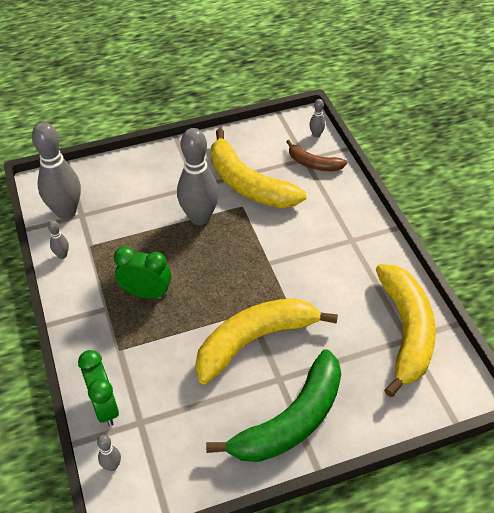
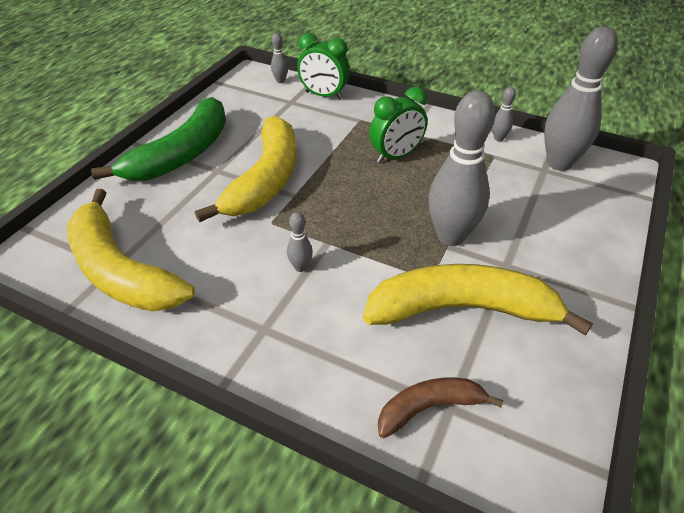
camera: 135 degrees right, 5 degrees down
(291, 421) = (182, 154): green banana -> green banana turned 150 degrees counterclockwise
(316, 135) = (492, 473): grey bowling pin -> grey bowling pin (300, 267)

